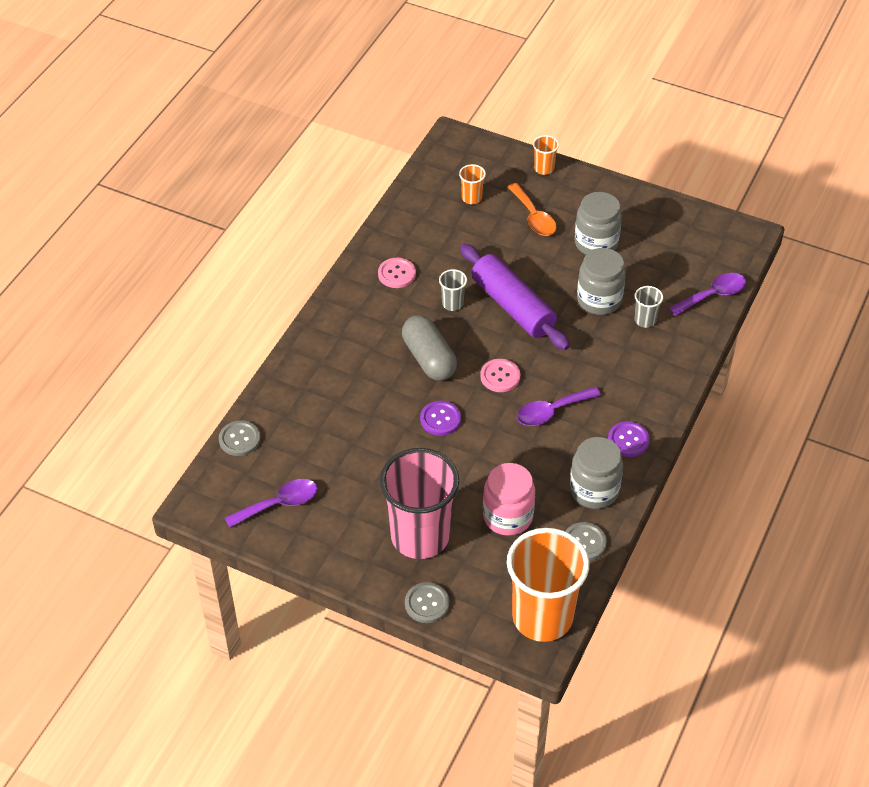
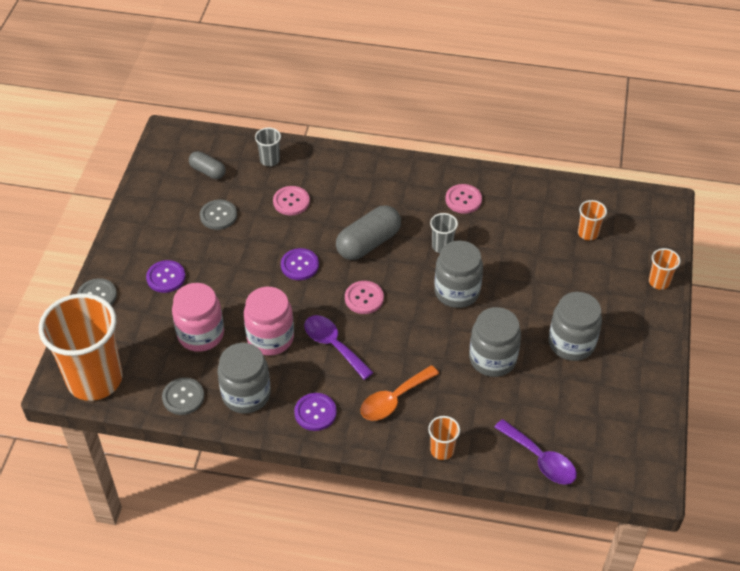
camera: 75 degrees right, 0 degrees up
(239, 439) = (241, 143): grey button -> grey button (218, 215)
(272, 476) = (207, 171): none -> grey capsule
(279, 504) = (180, 181): purple spoon -> none
(348, 410) = (291, 201): none -> pink button
(420, 536) = (166, 277): pink cup -> purple button
(513, 306) = (457, 291): purple rolling pin -> grey jar
(529, 459) = (270, 338): none -> pink jar
(533, 217) = (584, 286): orange spoon -> orange spoon (394, 399)
(645, 320) = (479, 402): grey cup -> grey cup (270, 160)
(690, 358) = (442, 450): none -> orange cup

